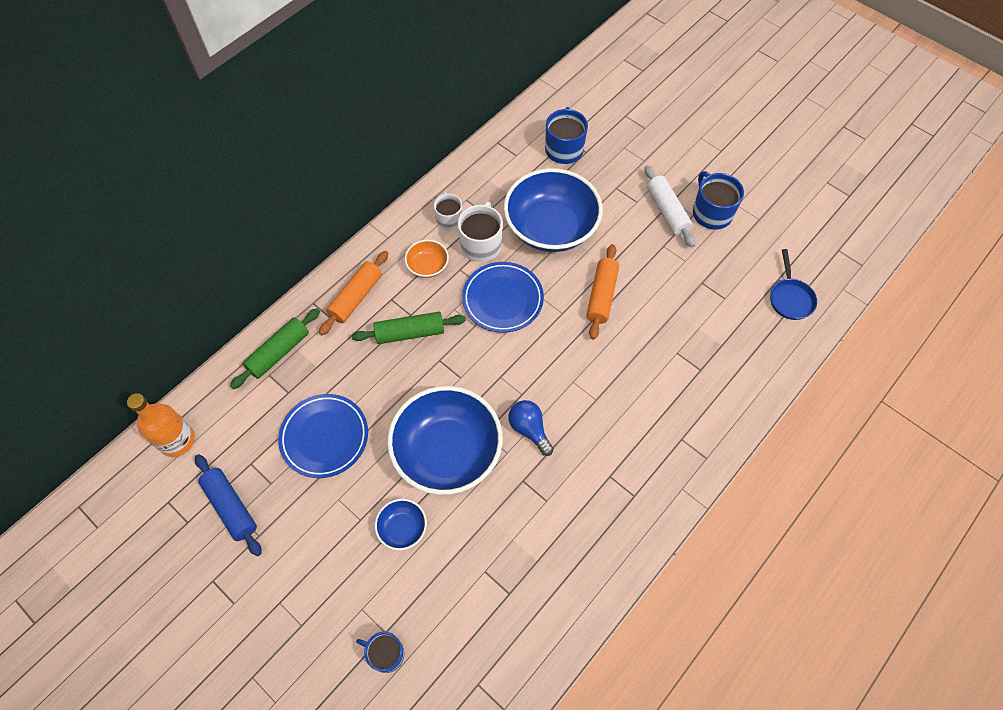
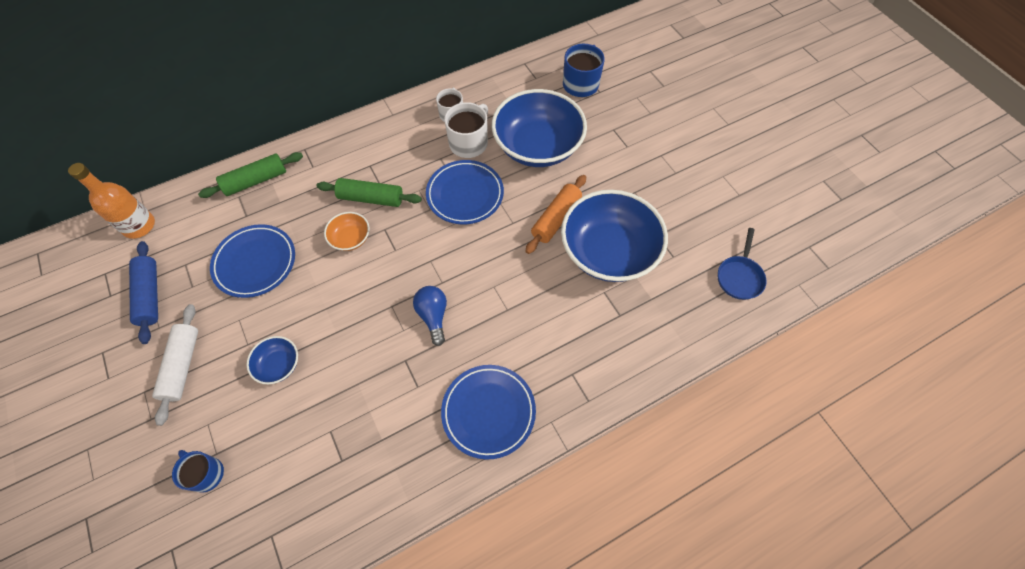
camera: 20 degrees right, 0 degrees up
(356, 297) = (341, 155): orange rolling pin -> none
(427, 266) = (414, 147): orange bowl -> orange bowl (350, 238)
(447, 452) = (351, 311): blue bowl -> blue bowl (608, 251)
(622, 500) = (488, 412): none -> blue plate
(667, 211) = (652, 162): white rolling pin -> white rolling pin (182, 366)
(711, 213) = (694, 176): blue mug -> none

